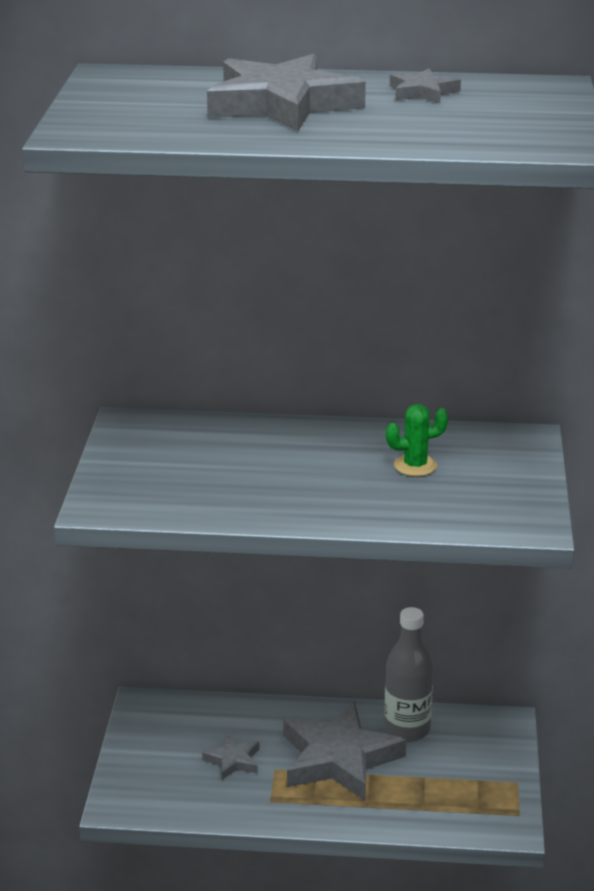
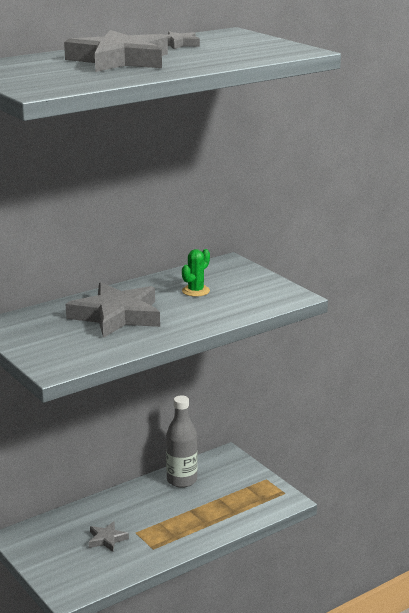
camera: 40 degrees left, 5 degrees down
(339, 759) = (164, 511): grey star -> grey star (117, 316)

